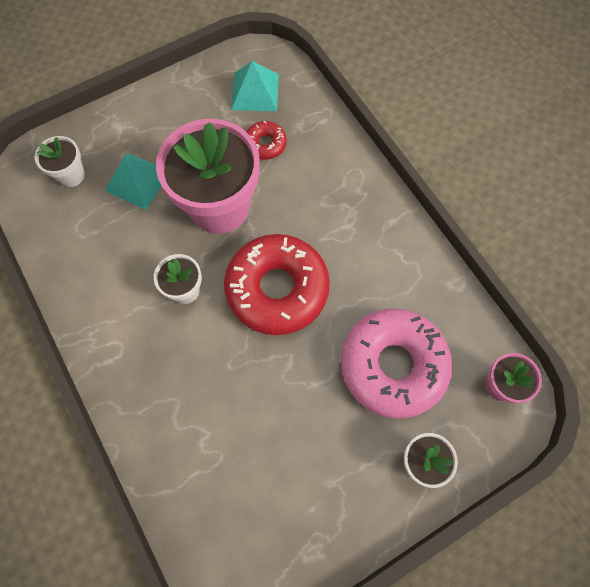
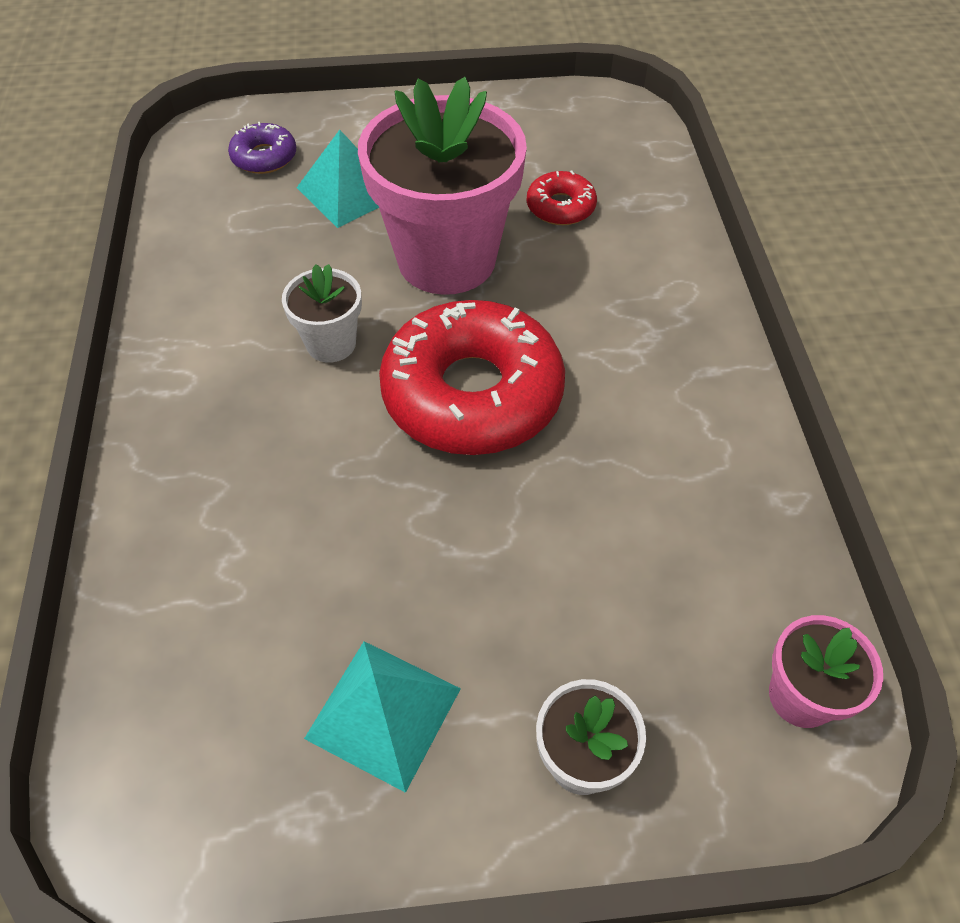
camera: 25 degrees right, 15 degrees down
(71, 175) = (264, 157): white flower pot -> purple donut
(255, 92) = (581, 143): turquoise pyramid -> turquoise pyramid (383, 713)
(393, 365) = (609, 579): pink donut -> none

